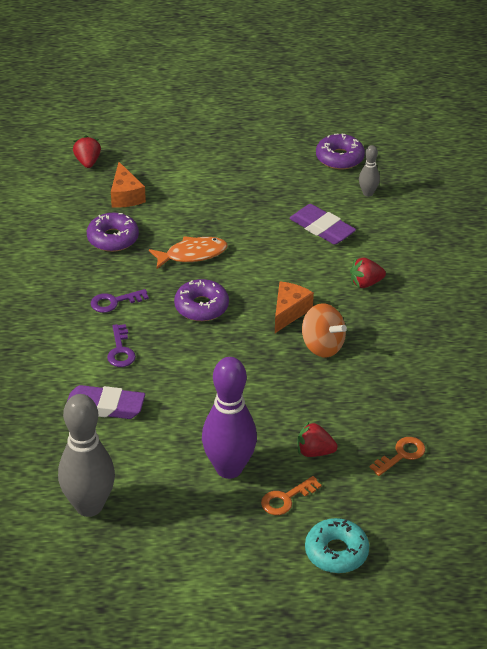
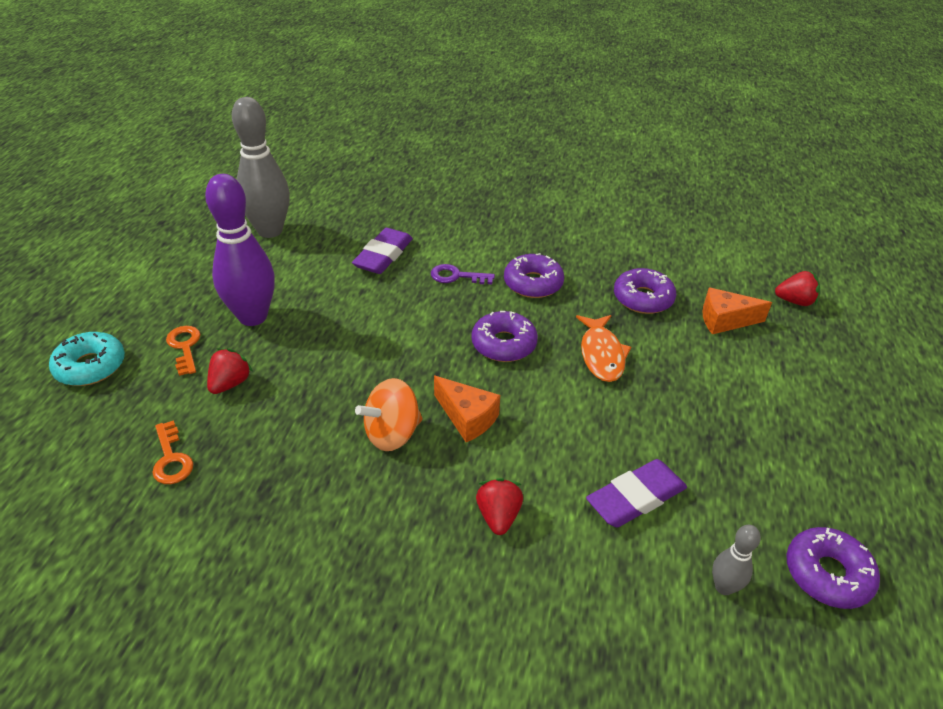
camera: 105 degrees right, 0 degrees up
(114, 302) = (533, 283): purple key -> purple donut

